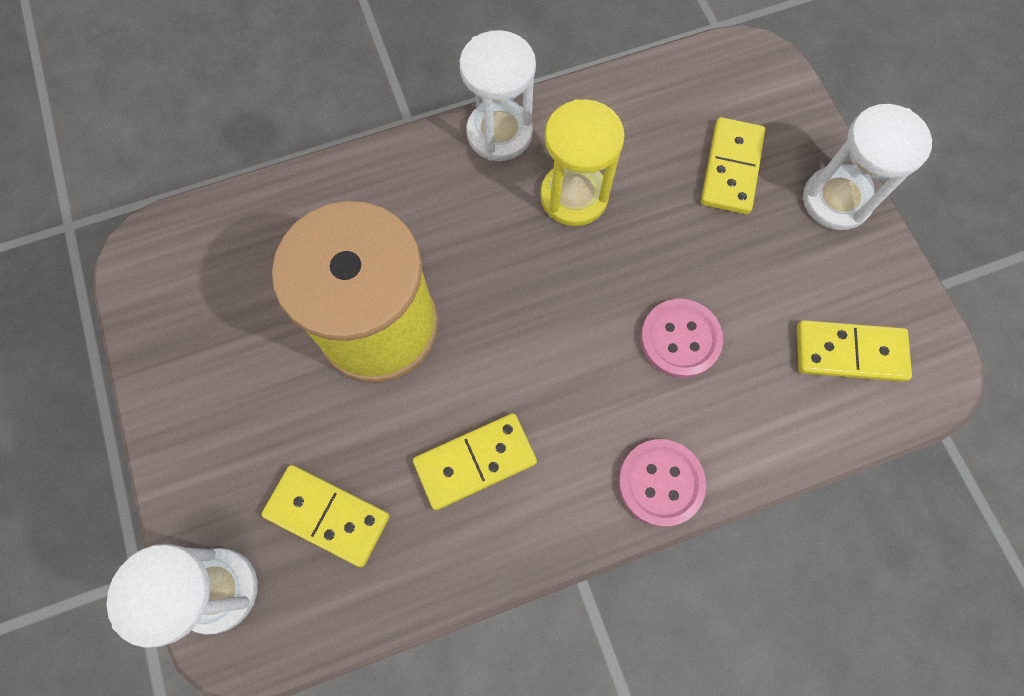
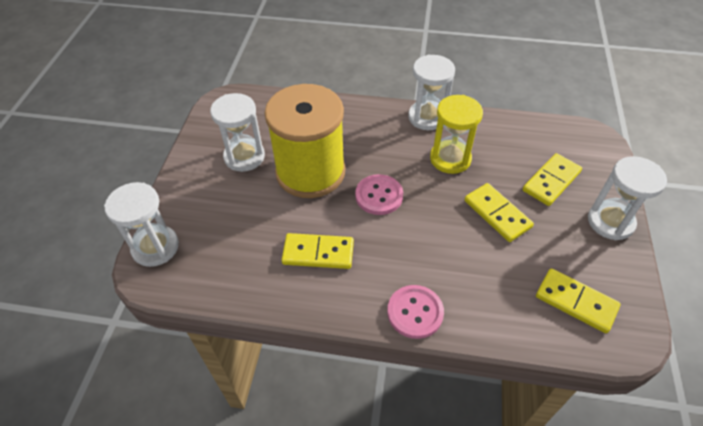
camera: 30 degrees right, 20 degrees down
(253, 350) = (244, 157): none -> white hourglass
(327, 516) = (228, 241): yellow domino -> yellow domino (497, 214)
(680, 339) = (470, 248): pink button -> pink button (379, 196)

